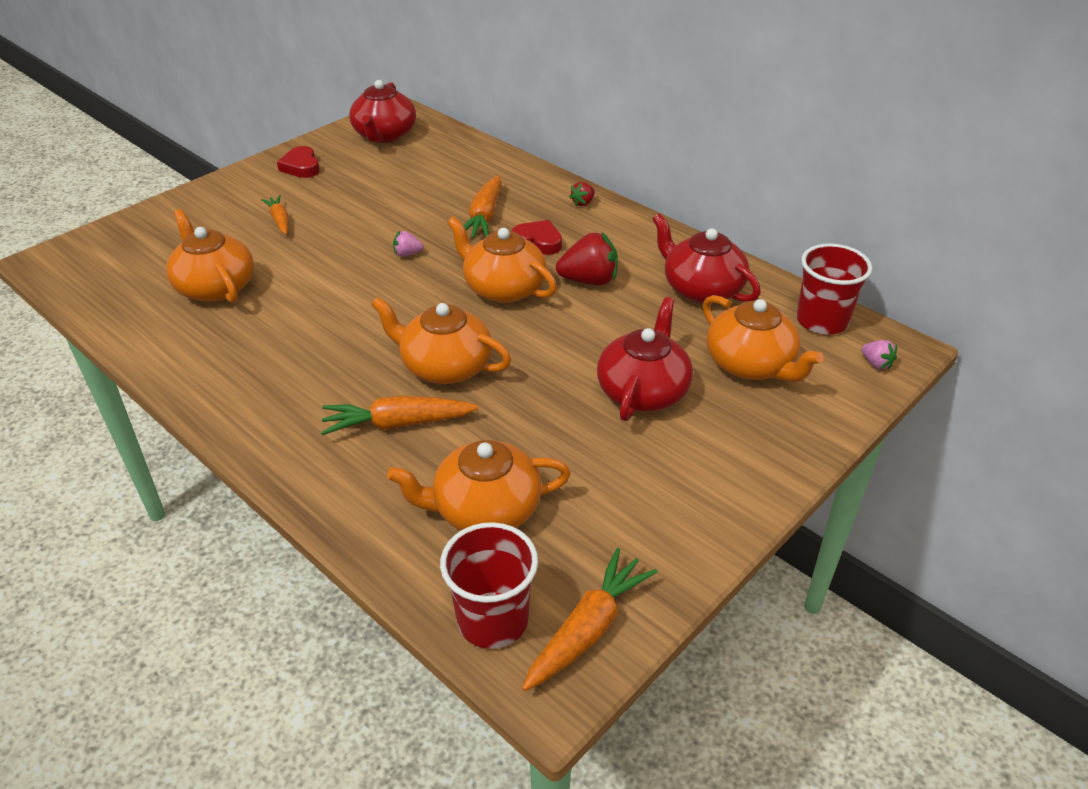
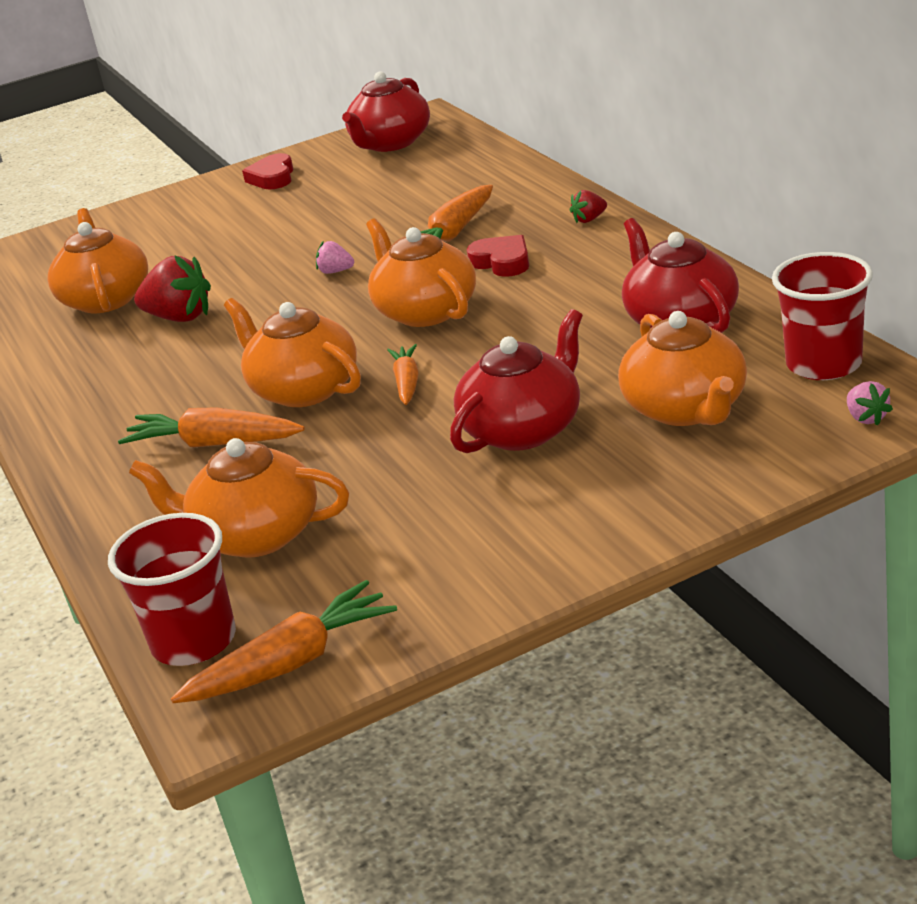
camera: 25 degrees right, 10 degrees down
(280, 220) = (214, 233): orange carrot -> orange carrot (407, 382)
(589, 280) = (538, 306): red strawberry -> red strawberry (180, 317)

